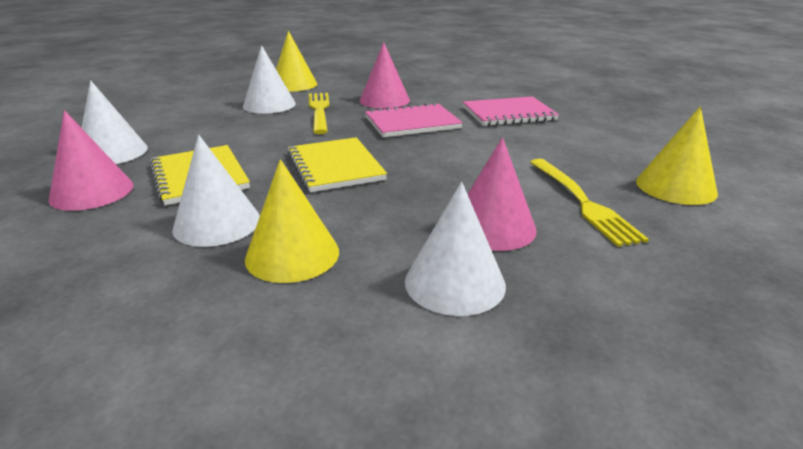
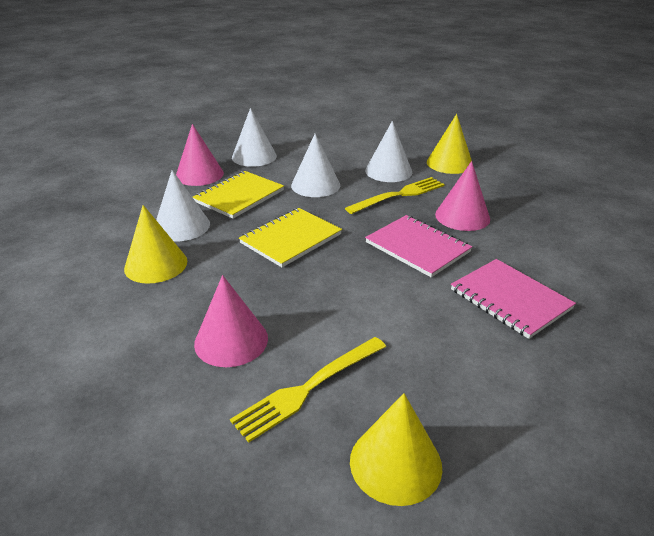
camera: 65 degrees right, 5 degrees up
(455, 282) = (144, 338): white cone -> white cone (315, 185)

